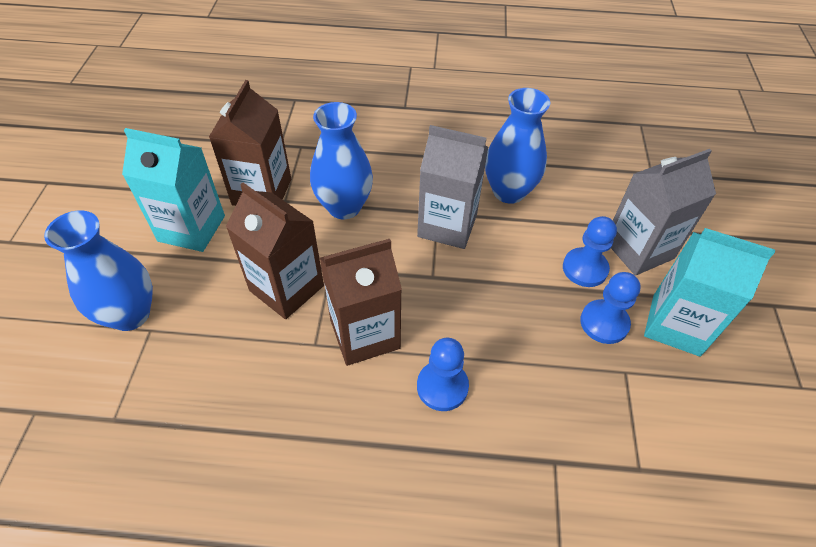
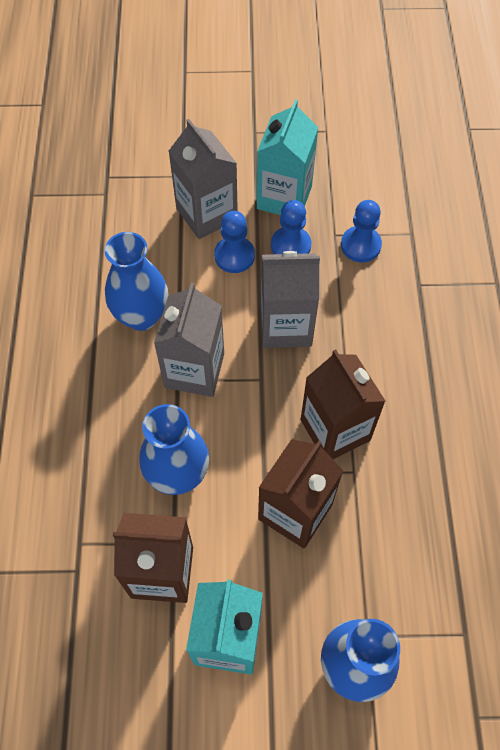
camera: 95 degrees left, 10 degrees up
(442, 387) = (374, 363): blue pawn -> blue pawn (360, 245)
(495, 305) = (286, 326): none -> grey carton

